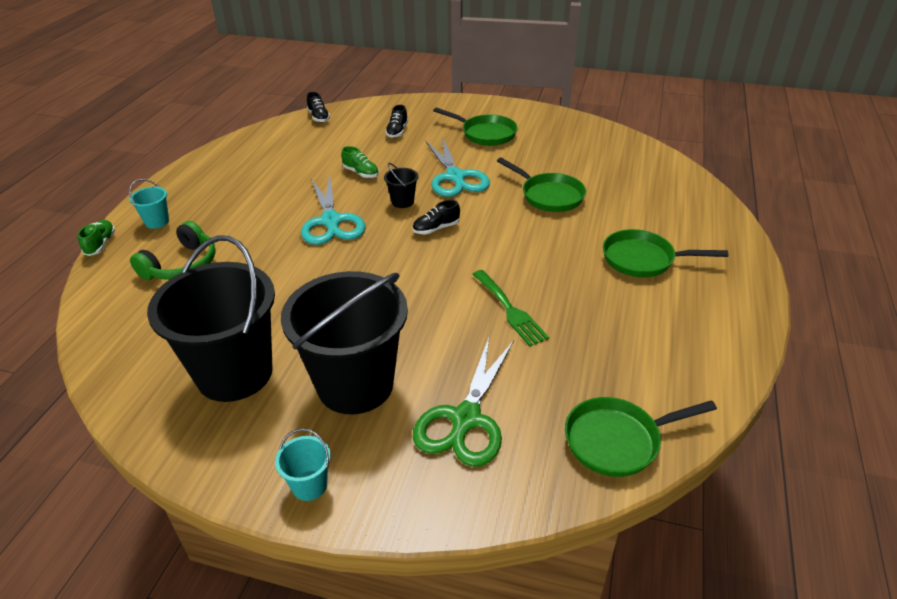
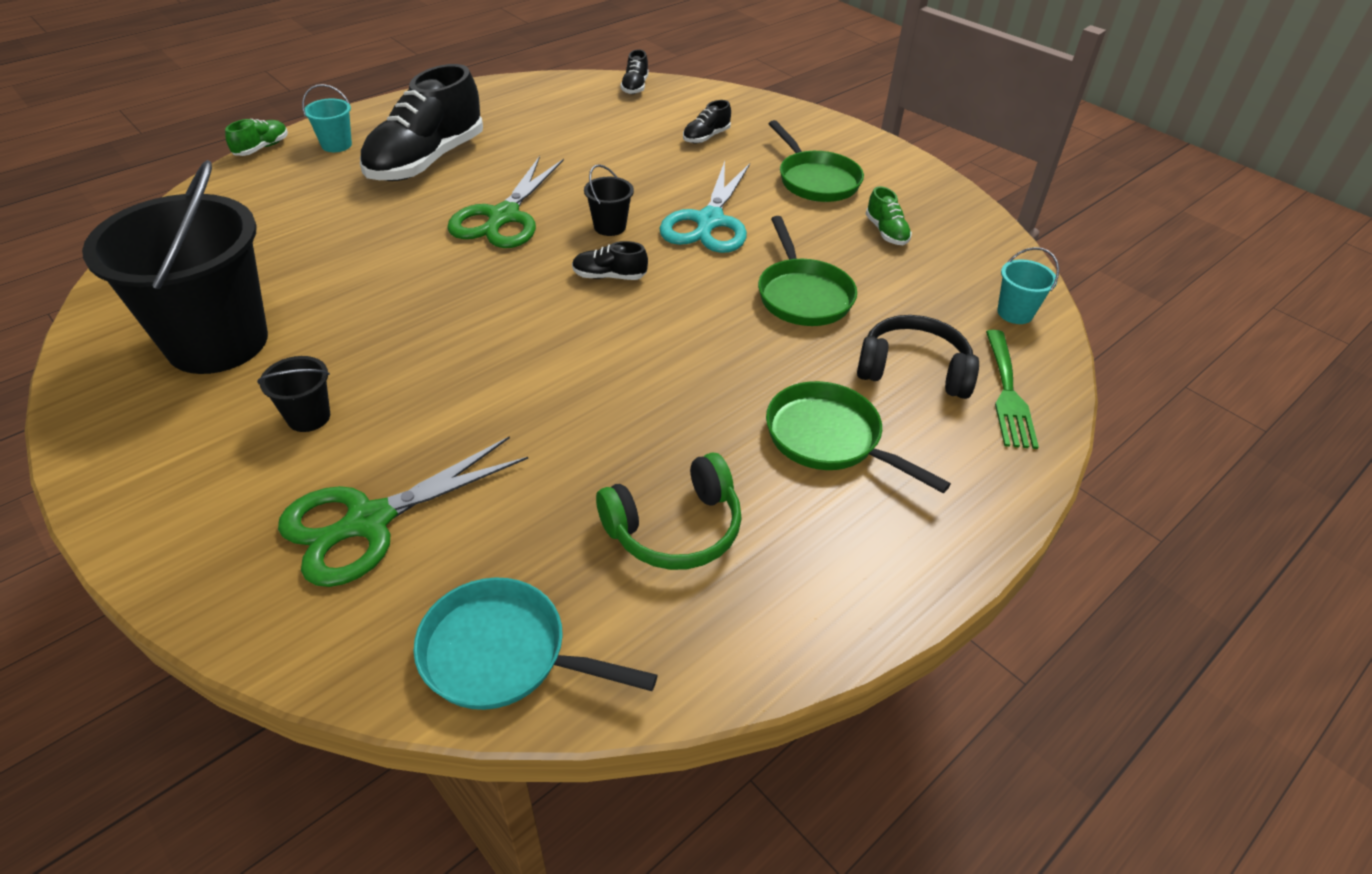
camera: 30 degrees right, 5 degrees up
(182, 265) = (305, 202): green headphones -> green headphones (675, 529)
(236, 208) = (426, 161): none -> black shoe
(309, 485) = (141, 501): turquoise bucket -> turquoise bucket (1015, 313)
(331, 221) = (503, 217): turquoise scissors -> green scissors
(355, 385) = (309, 417): black bucket -> black bucket, size x0.40
(361, 173) = (603, 172): green shoe -> green shoe (886, 232)
(510, 310) = (575, 418): green fork -> green fork (1008, 393)
(617, 440) = (503, 654): green pan -> turquoise pan
(642, 209) = (913, 370): none -> black headphones

